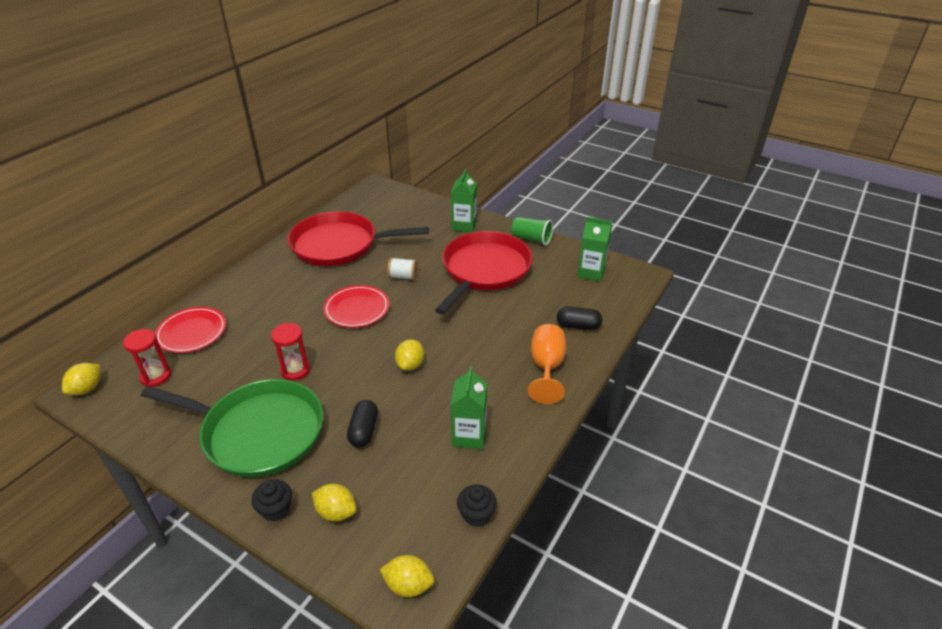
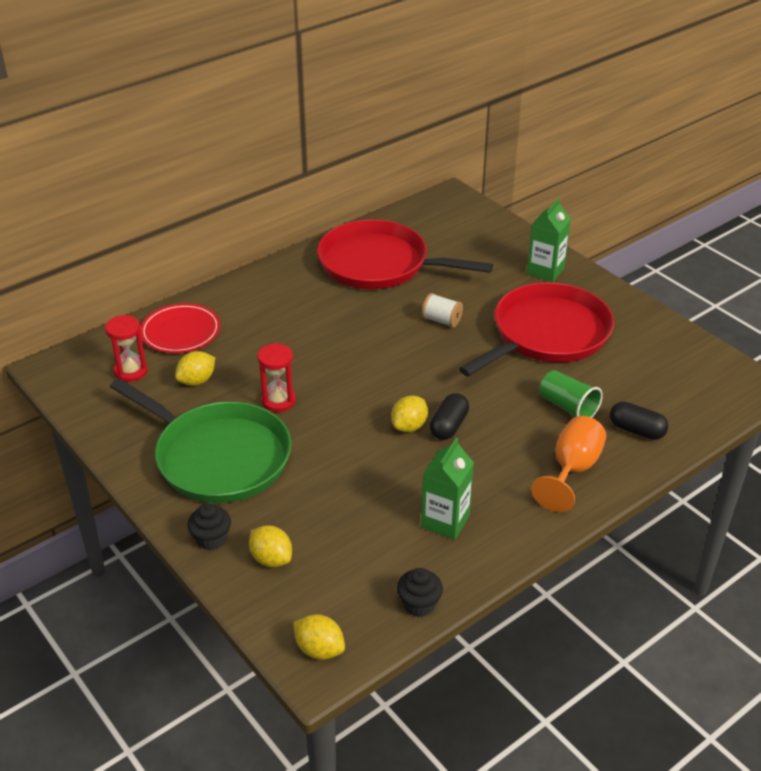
camera: 20 degrees right, 0 degrees up
(87, 389) = (60, 367): yellow lemon -> yellow lemon (197, 381)
(357, 309) = (371, 347): red plate -> none
(364, 431) = (330, 485): black capsule -> black capsule (448, 426)
(531, 239) = (627, 307): green cup -> green cup (568, 407)
(591, 272) = (687, 368): green carton -> none

